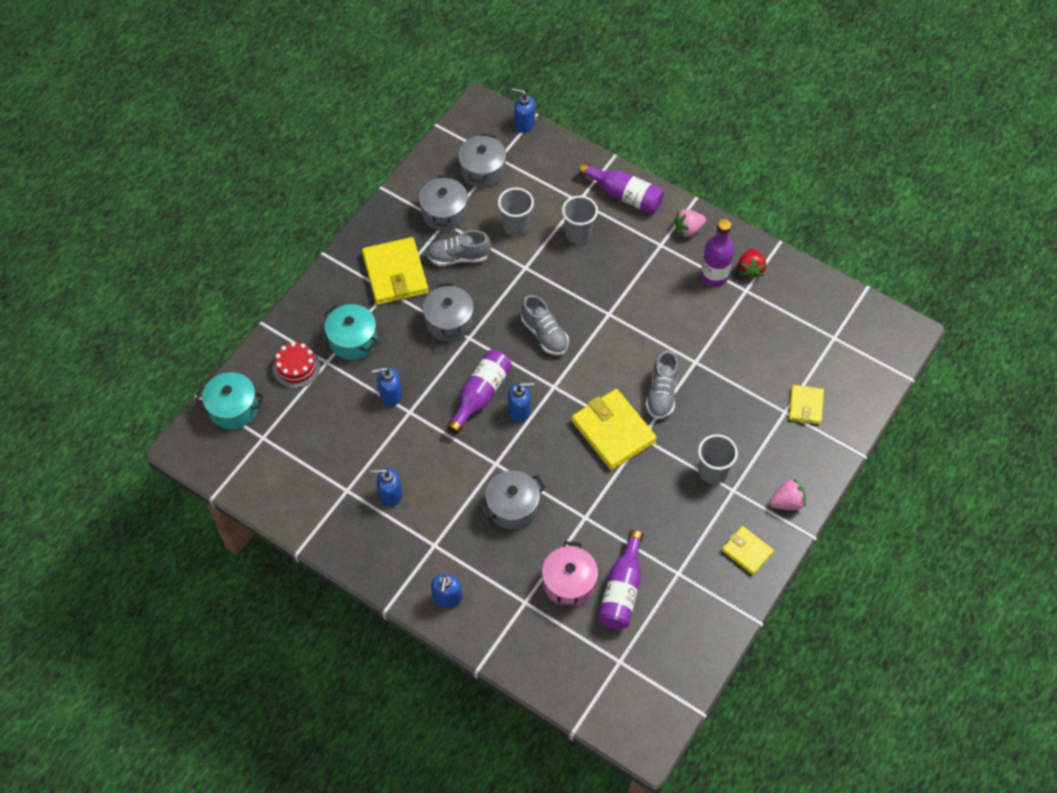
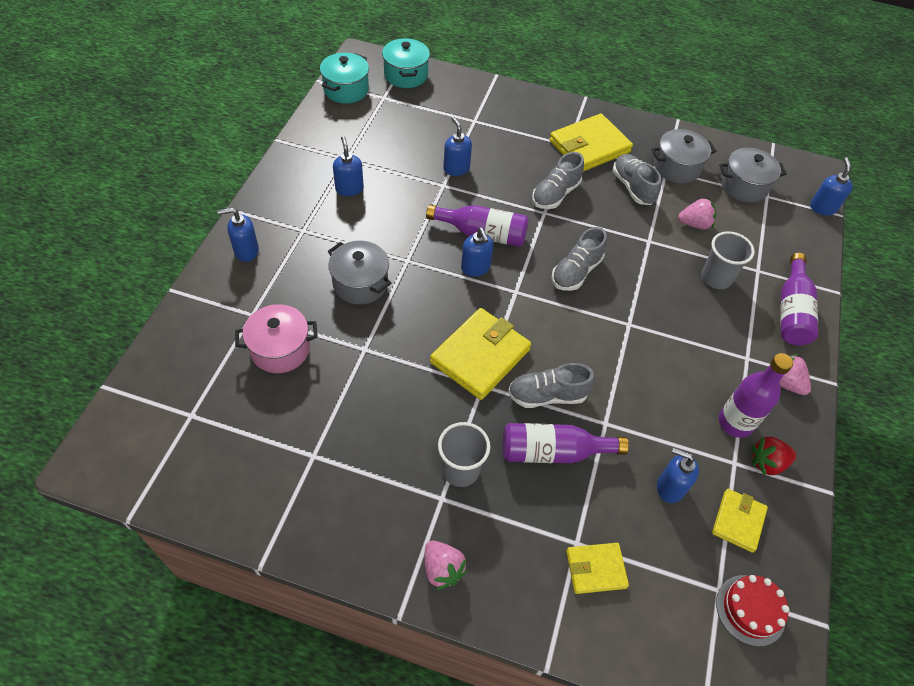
camera: 70 degrees right, 5 degrees down
(296, 367) = (461, 103): red cake -> red cake (750, 610)
(353, 340) = (504, 132): turquoise pot -> turquoise pot (346, 90)
(449, 322) = (555, 194): grey pot -> grey shoe
(516, 226) = (694, 224): grey cup -> pink strawberry
(622, 590) = (281, 401): purple bottle -> purple bottle (553, 452)
(747, 551) = (359, 531): yellow wallet -> yellow wallet (738, 521)
(755, 338) = (670, 487): none -> blue soap dispenser

